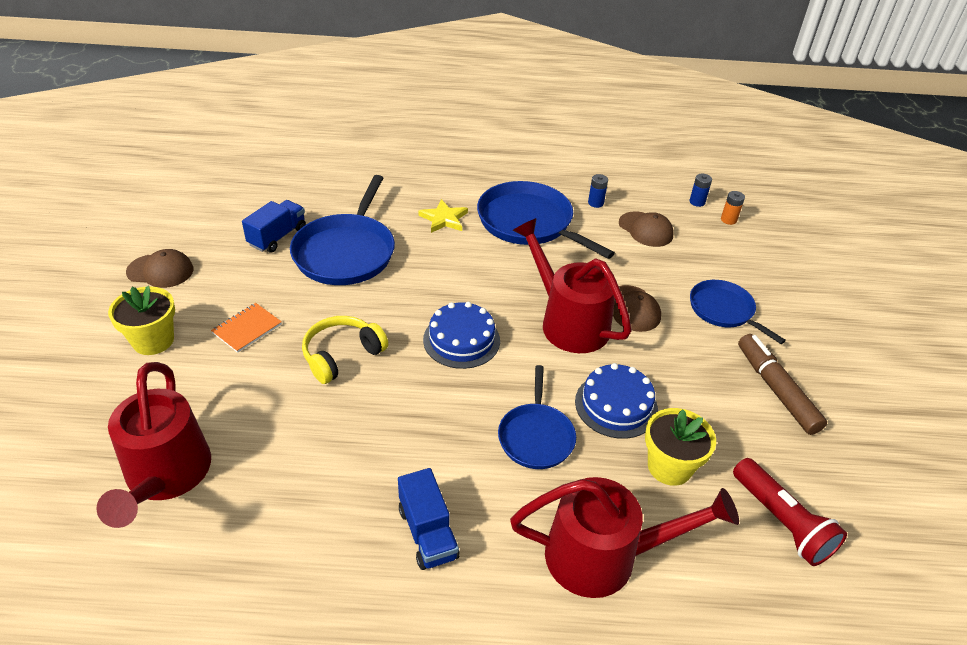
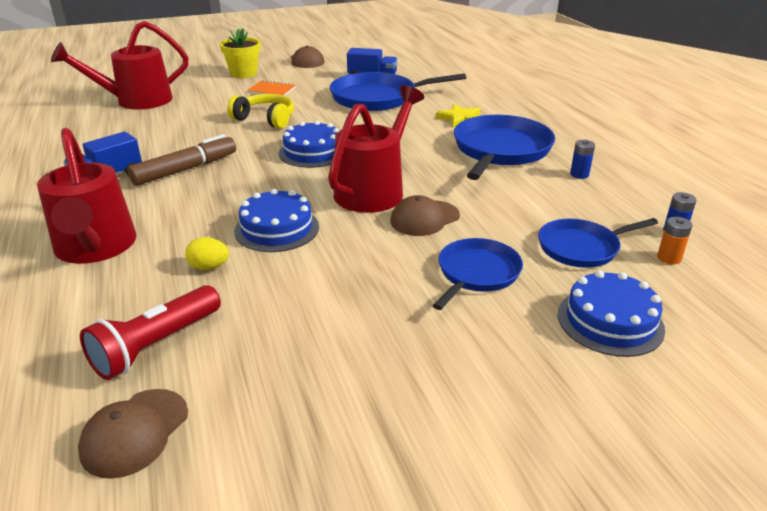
camera: 70 degrees right, 10 degrees down
(536, 436) = (219, 199): blue pan -> blue pan (582, 247)
(645, 229) = (570, 207): brown cap -> brown cap (135, 432)
(669, 467) = (209, 267): yellow flower pot -> yellow egg
(776, 389) = (363, 325): brown marker -> brown marker (185, 169)
(792, 275) = (610, 321): none -> blue cake

